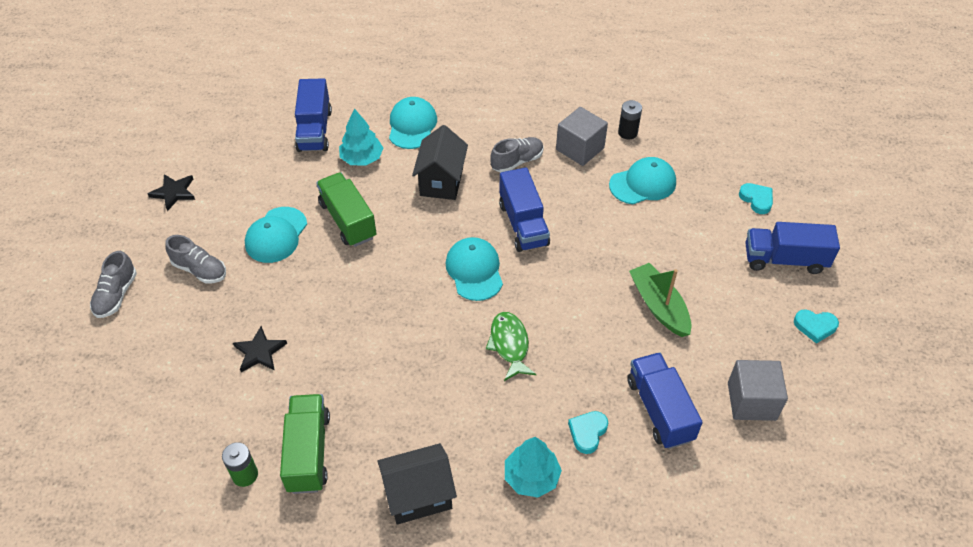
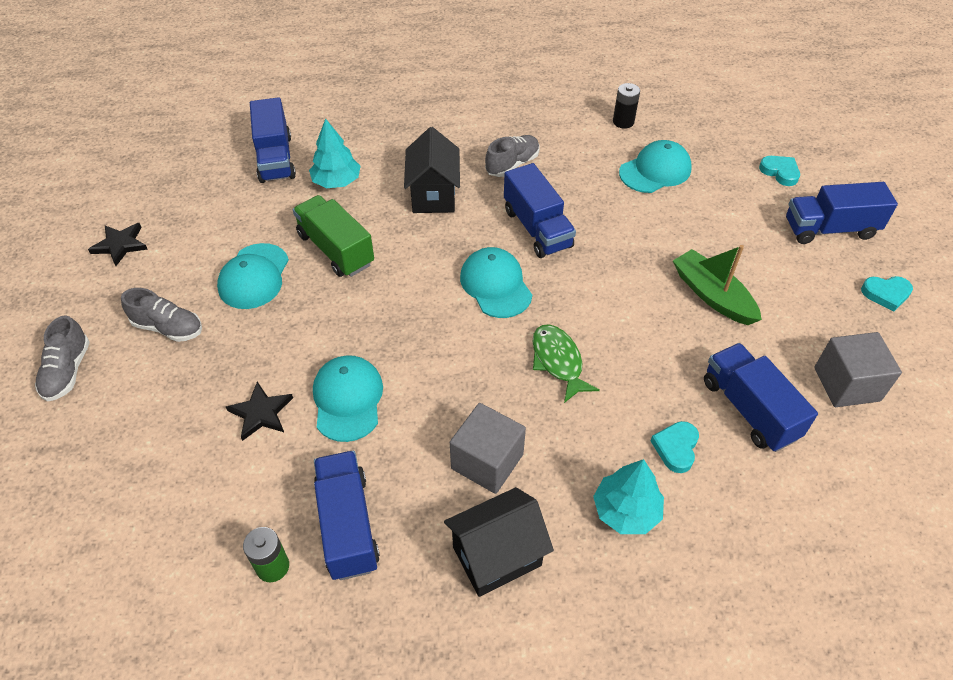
camera: 10 degrees left, 0 degrees up
(308, 452) = (347, 525): green truck -> blue truck
(412, 125) = (386, 141): turquoise cap -> turquoise cap (348, 399)
(580, 149) = (577, 144): grey cube -> grey cube (487, 461)

